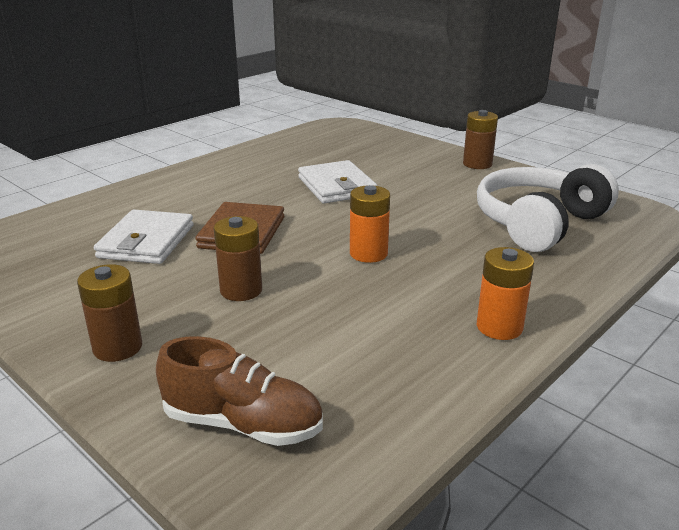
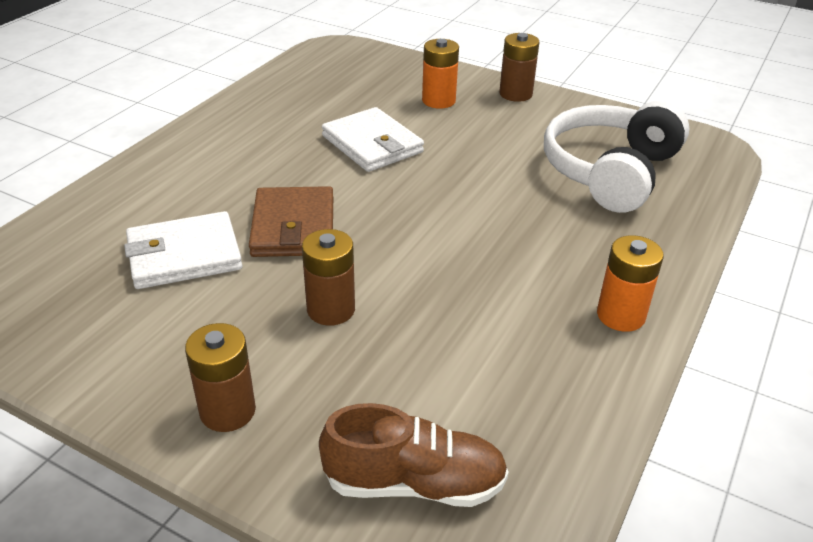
camera: 15 degrees left, 10 degrees up
(146, 241) = (184, 255): white wallet -> white wallet turned 75 degrees clockwise
(368, 253) = (449, 238): orange battery -> orange battery (438, 101)

